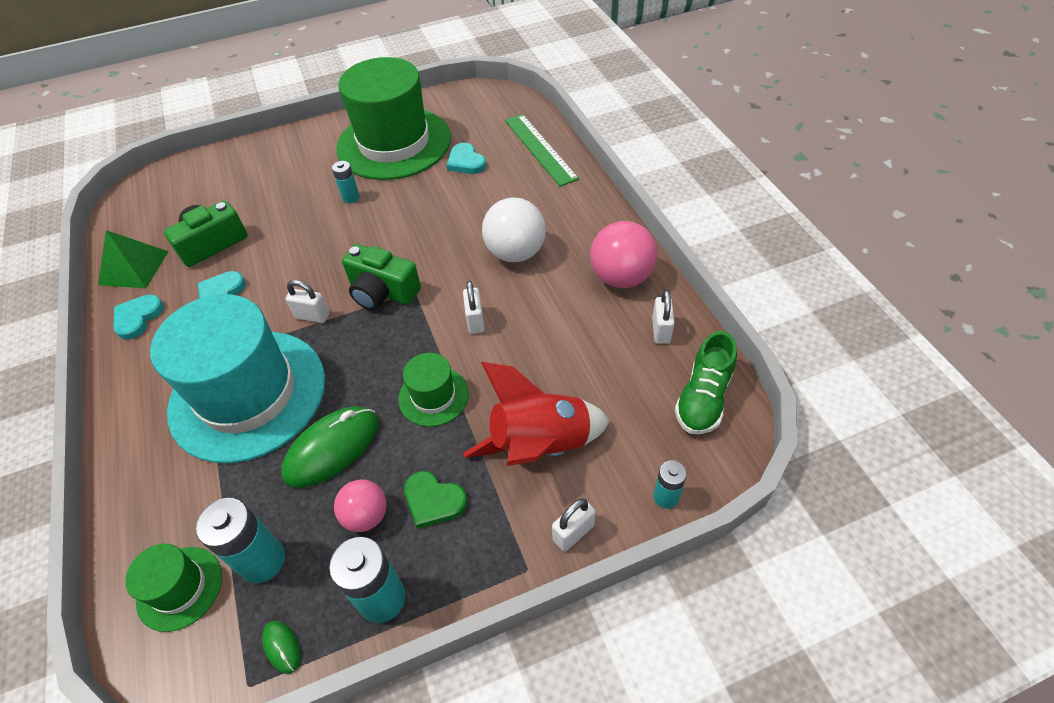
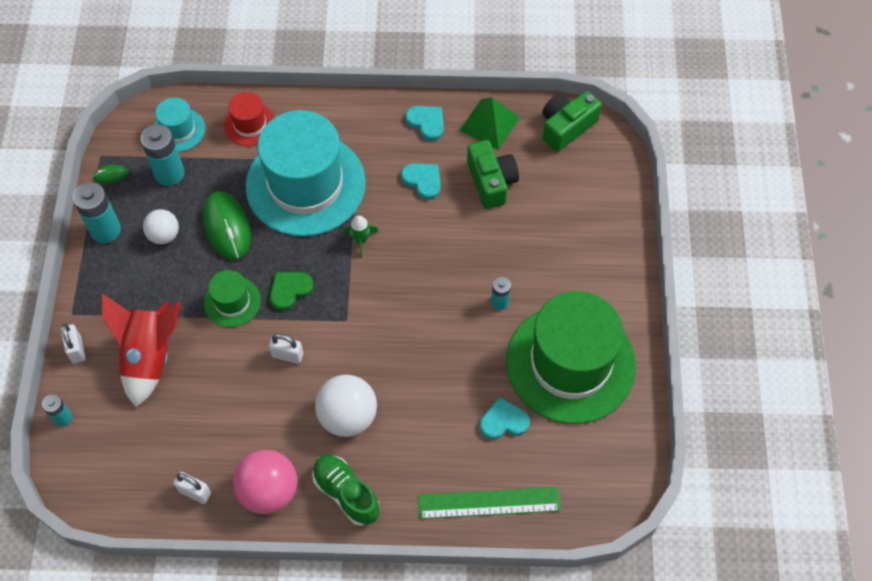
camera: 110 degrees right, 10 degrees up
(159, 497) = (250, 124): none -> red hat
(180, 588) = (179, 130): green hat -> turquoise hat
(312, 316) = (361, 240): white padlock -> green rocket
(366, 515) = (164, 235): pink ball -> white ball
(382, 292) = (359, 296): green camera -> green camera (566, 127)
(433, 501) = (150, 276): green heart -> green heart (290, 290)
(703, 398) = (117, 487): green shoe -> green shoe (346, 493)

